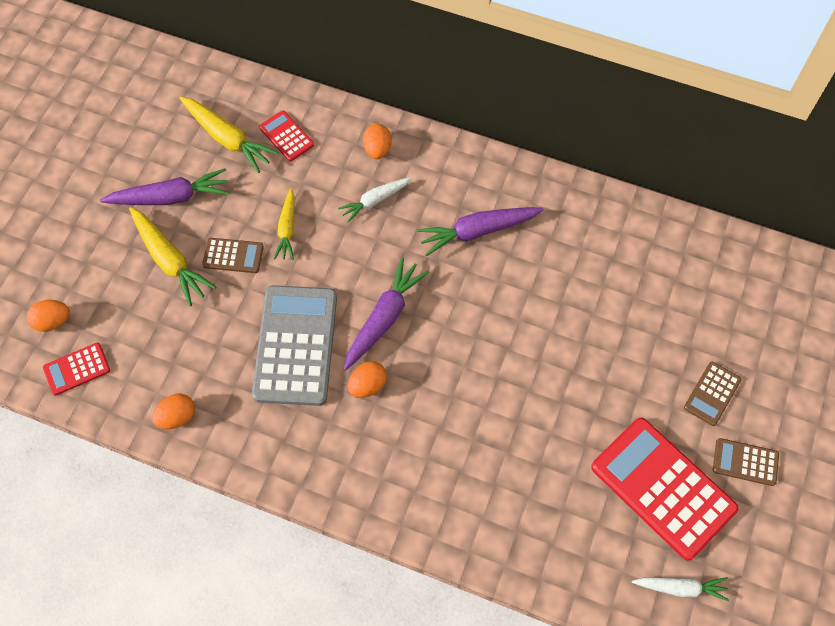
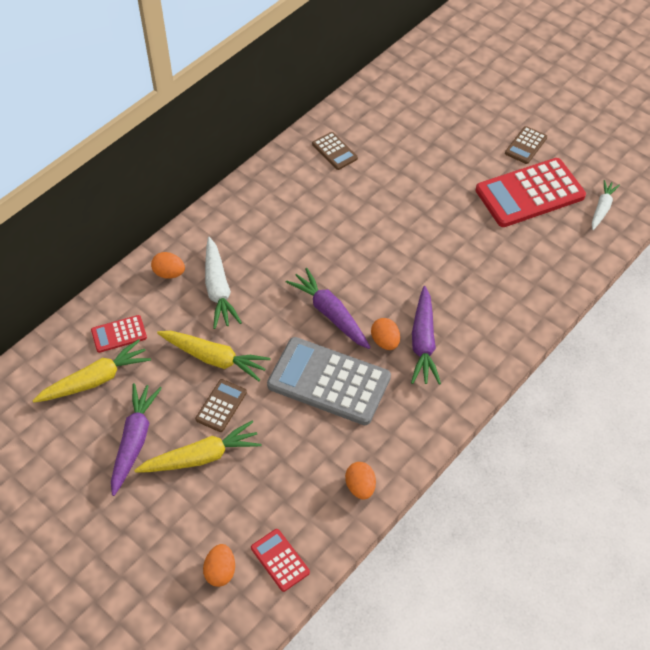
camera: 70 degrees left, 10 degrees down
(77, 369) = (280, 560): red calculator -> red calculator turned 150 degrees clockwise
(287, 229) = (214, 358): yellow carrot -> yellow carrot, size x1.57
(375, 201) = (218, 289): white carrot -> white carrot, size x1.57
(478, 231) = (281, 231): purple carrot -> purple carrot (423, 342)
(712, 393) = (470, 144): brown calculator -> brown calculator (334, 151)

